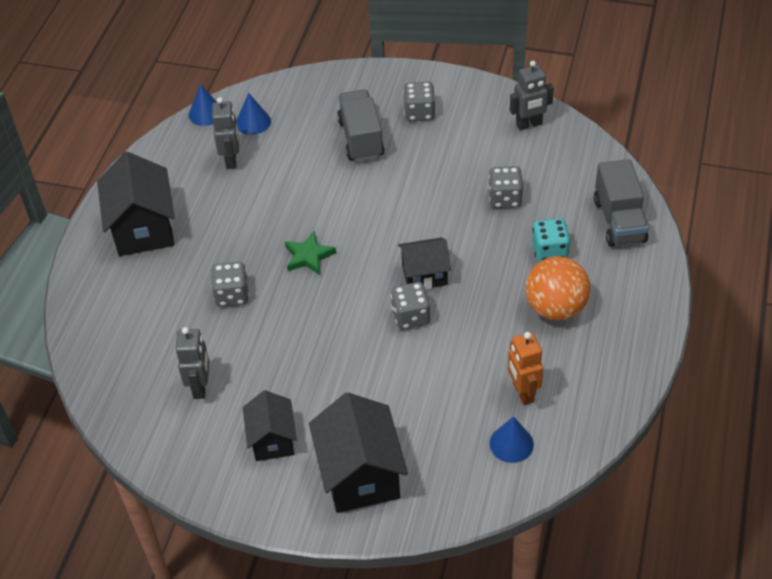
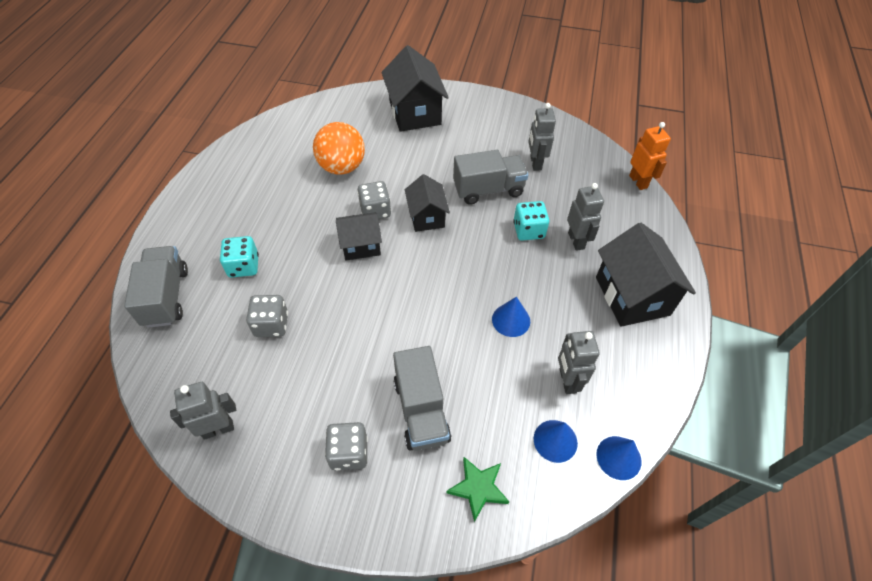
camera: 175 degrees right, 5 degrees up
(181, 284) = (576, 241): none -> grey robot
(232, 295) = (528, 230): grey dice -> turquoise dice
(270, 346) = (488, 190): none -> grey truck
(272, 440) = (476, 131): black house -> black house (426, 217)
(308, 256) = (466, 265): green star -> green star (478, 488)
(511, 443) = (312, 128): blue cone -> blue cone (511, 320)
(523, 392) = (297, 157): orange robot -> orange robot (638, 181)
(555, 308) = (254, 216): orange ball -> orange ball (342, 167)

